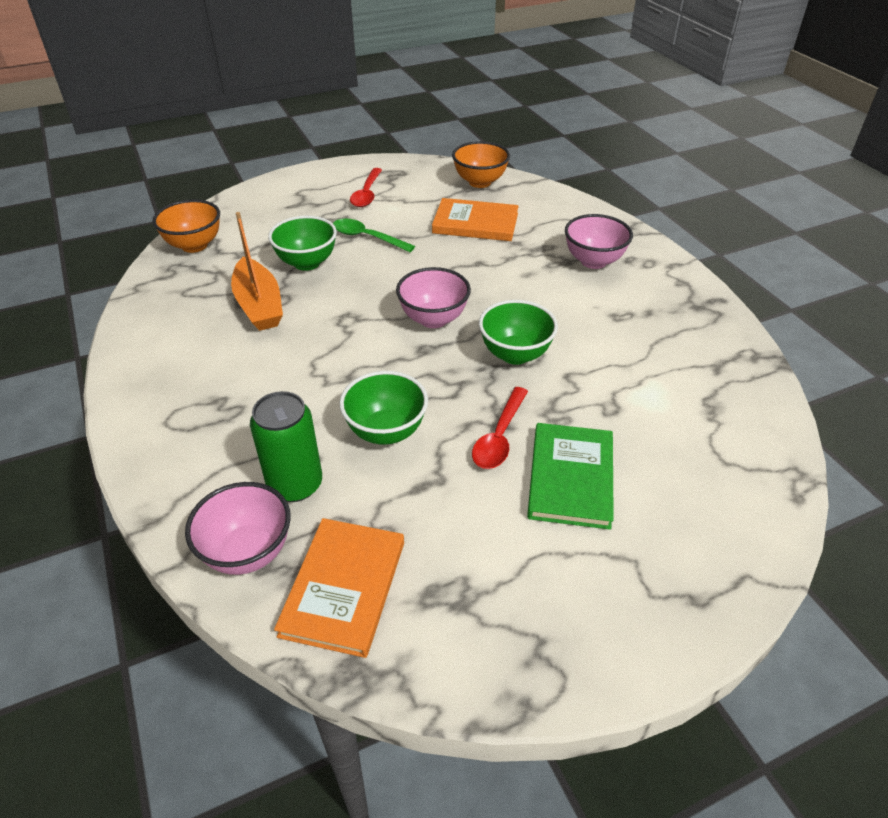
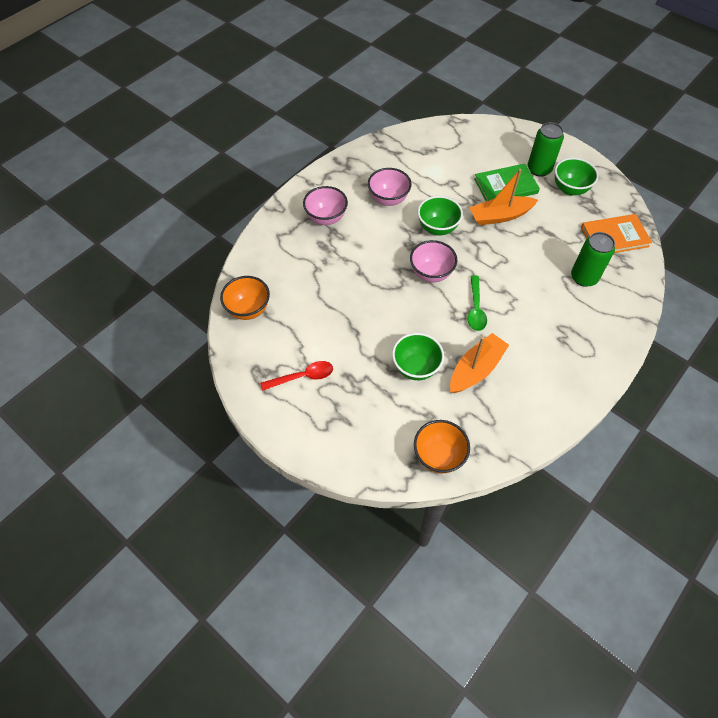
camera: 115 degrees left, 15 degrees up
(248, 552) = (627, 275): pink bowl -> pink bowl (388, 199)
(367, 237) = (364, 347): green spoon -> green spoon (475, 309)
(386, 431) = (528, 258): green bowl -> green bowl (570, 189)
(475, 223) = (311, 291): orange book -> none
(499, 437) = (500, 216): red spoon -> orange boat
(597, 556) = (539, 169): none -> green can

